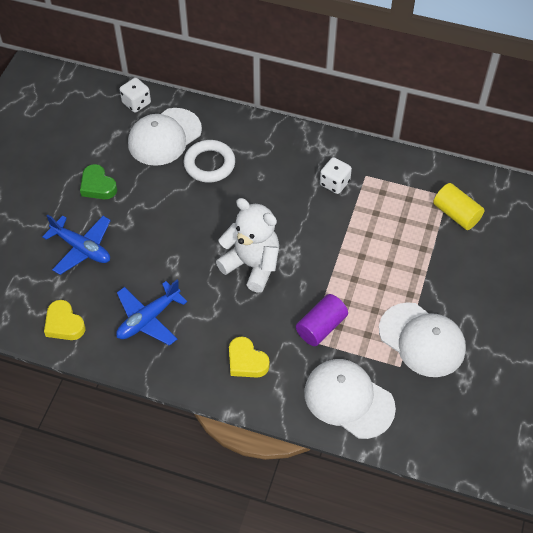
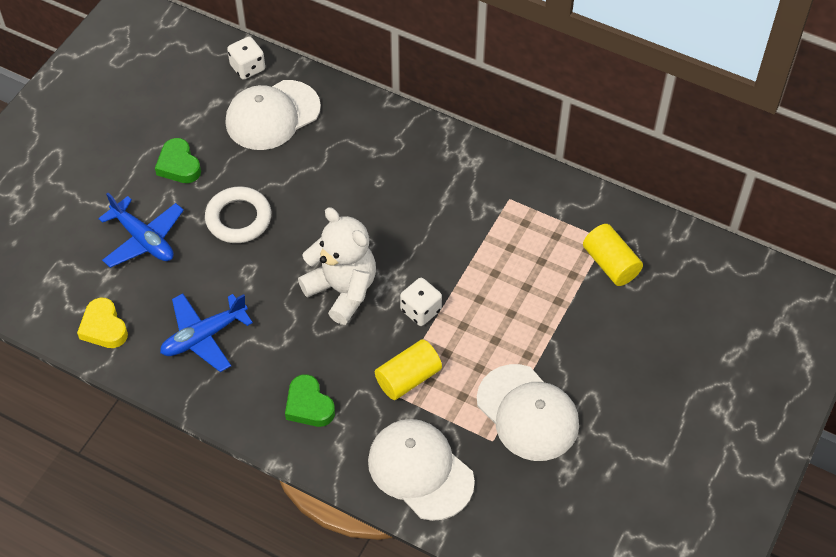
camera: 10 degrees right, 0 degrees up
(209, 164) = (319, 157): white ring -> white ring (238, 218)
(246, 361) = (309, 405): yellow heart -> green heart
(321, 327) = (408, 378): purple cylinder -> yellow cylinder
(334, 183) = (468, 203): white dice -> white dice (421, 310)

